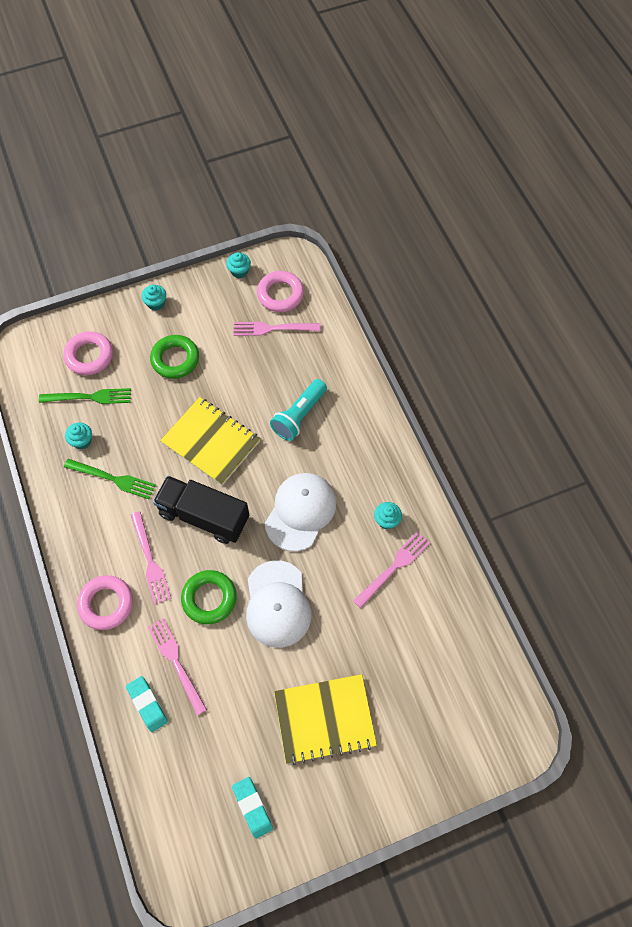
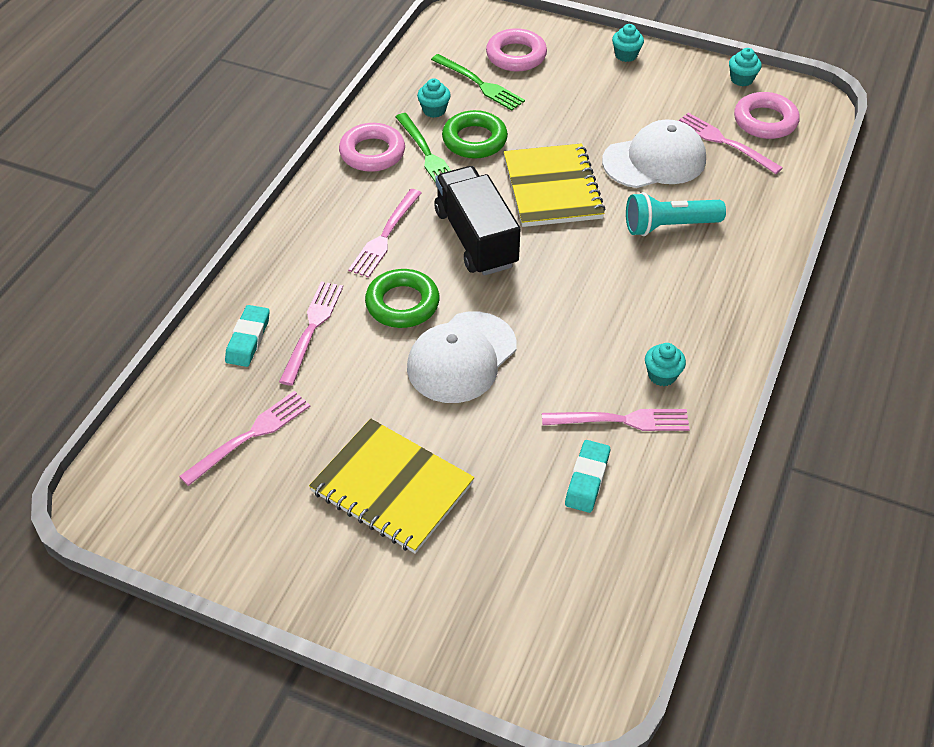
camera: 45 degrees right, 15 degrees down
(106, 604) = (308, 239): pink ring -> pink ring (372, 153)
(175, 359) = (594, 106): green ring -> green ring (474, 140)
(217, 762) = (251, 435): none -> pink fork
(252, 807) = (236, 498): turquoise eraser -> turquoise eraser (587, 479)
(300, 512) = (576, 302): white cap -> white cap (654, 160)

